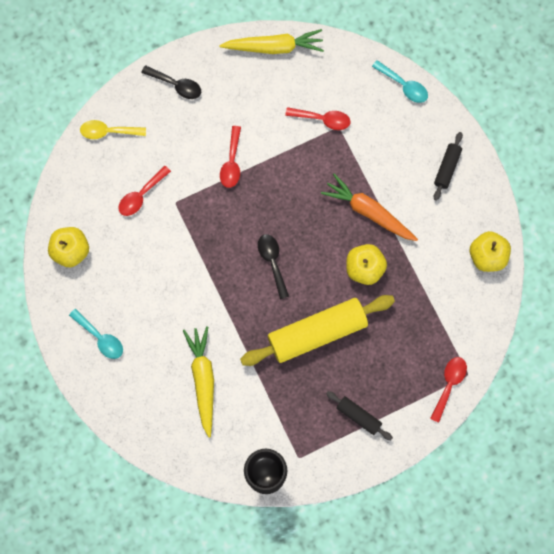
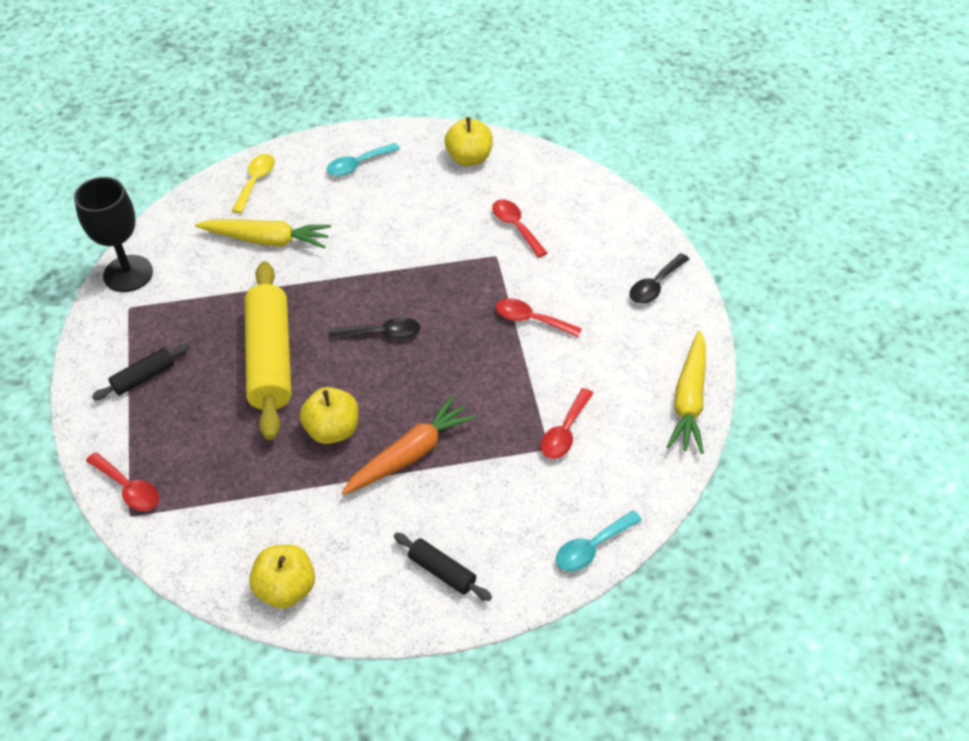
camera: 105 degrees right, 25 degrees down
(108, 131) = (607, 212): yellow spoon -> yellow spoon (255, 181)

